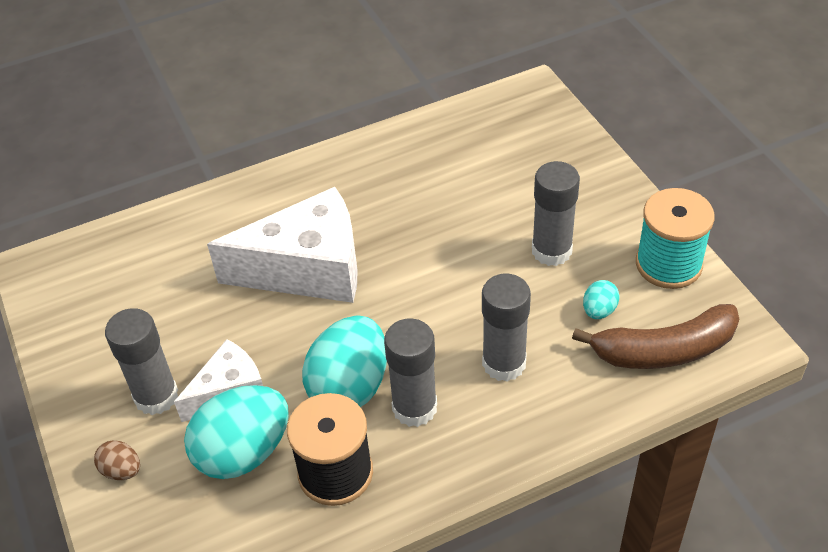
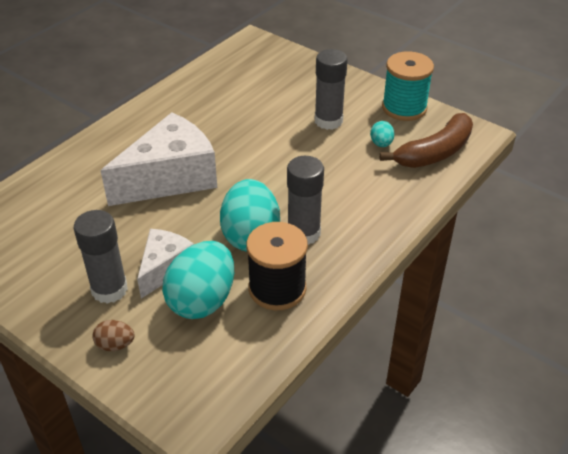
camera: 30 degrees left, 5 degrees down
(504, 363) = (343, 190): grey glue stick -> none

